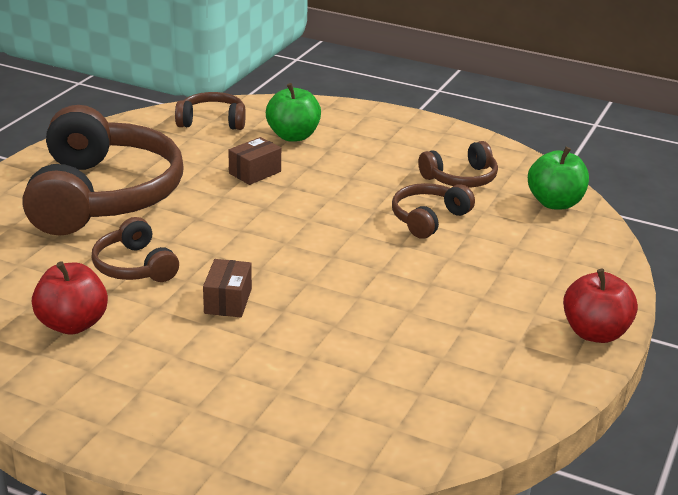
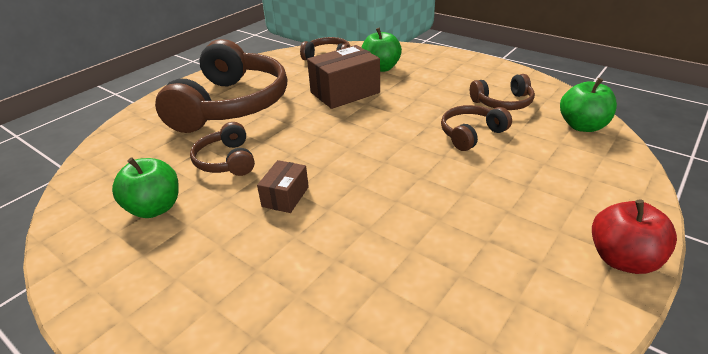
camera: 15 degrees right, 5 degrees up
(73, 324) = (155, 208): red apple -> green apple
(255, 172) = (345, 92): brown box -> brown box, size x1.81

